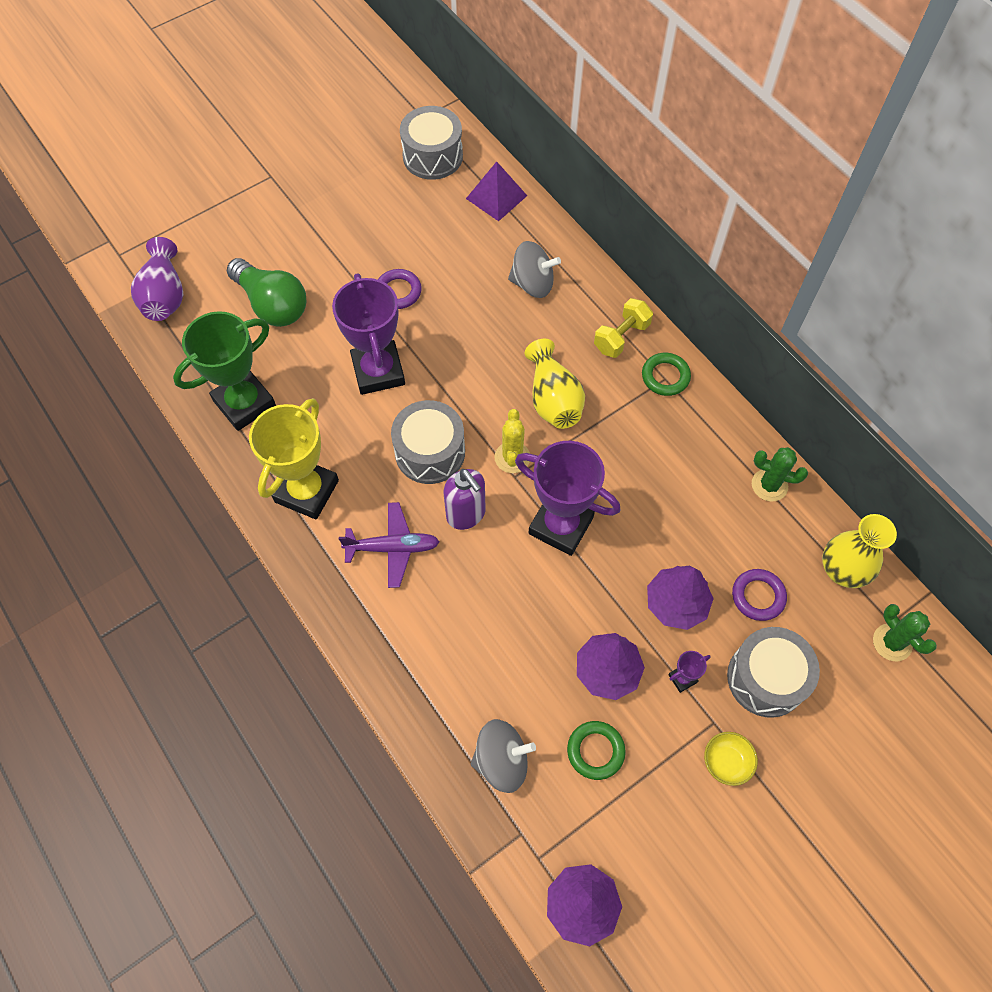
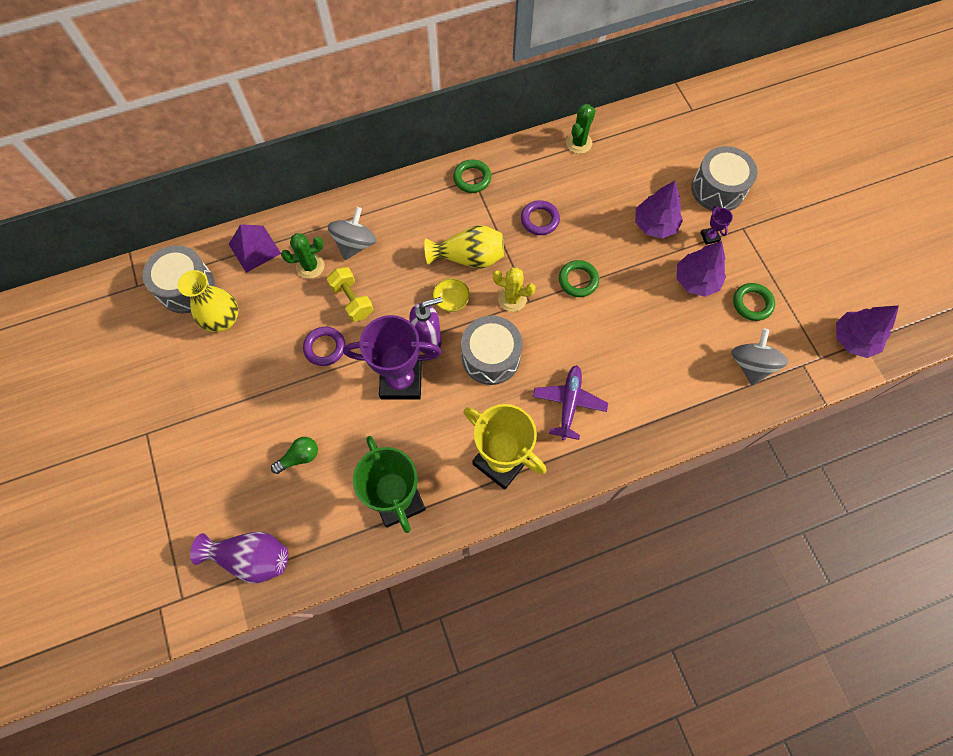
camera: 75 degrees left, 5 degrees up
(272, 305) = (299, 457): green light bulb -> green light bulb, size x0.52
(466, 514) = (553, 343): purple soap dispenser -> purple soap dispenser (428, 340)
(561, 525) = (578, 280): purple trophy -> green ring
(621, 337) = (427, 197): yellow dumbbell -> yellow dumbbell (352, 300)
(726, 762) = (770, 229): yellow bowl -> yellow bowl (451, 301)
(758, 596) = (659, 175): purple ring -> purple ring (539, 220)
(842, 570) = (651, 123): yellow vase -> yellow vase (223, 320)
(892, 642) = (705, 114): green cactus -> green cactus (310, 266)

